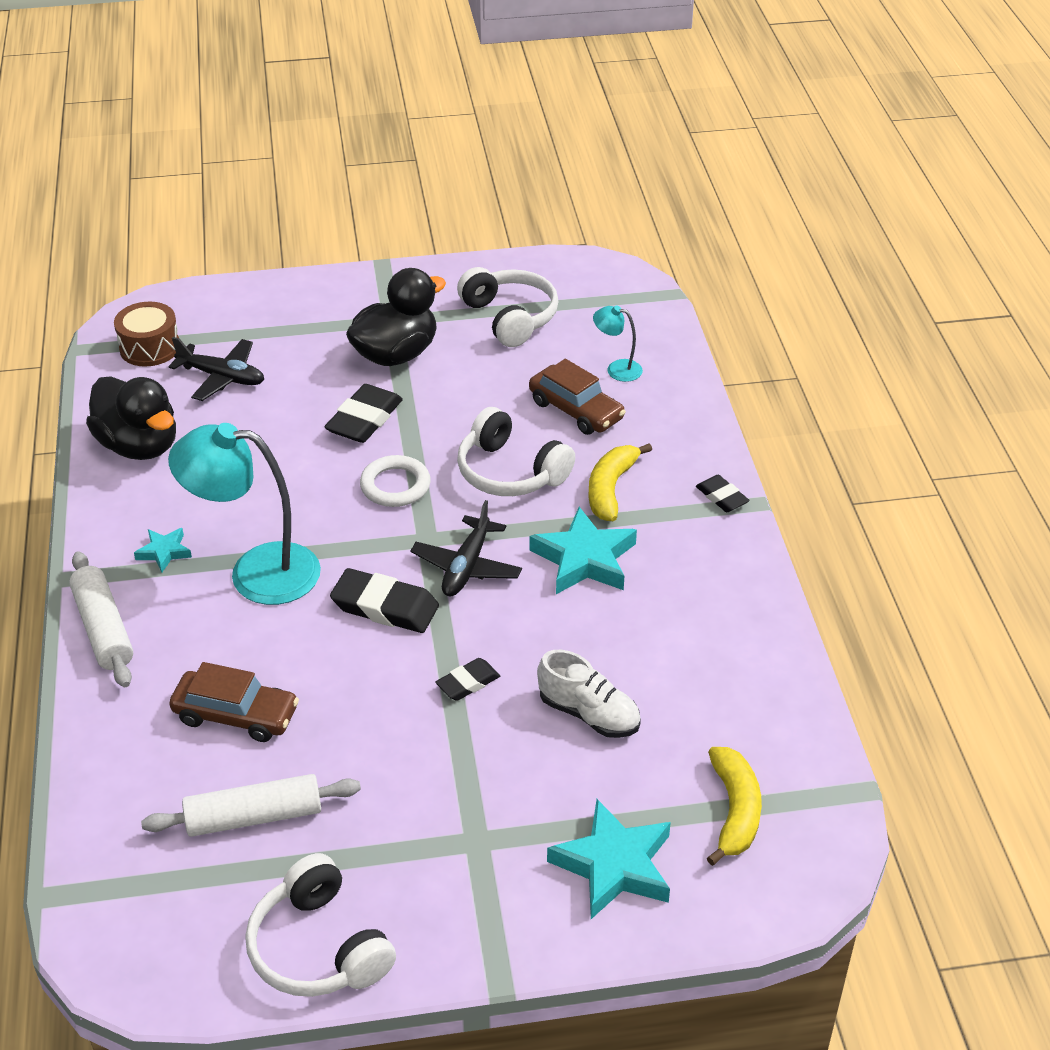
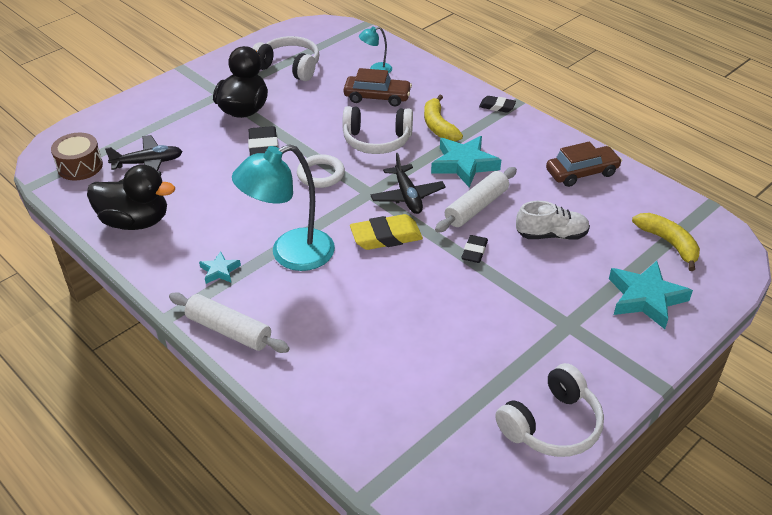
camera: 35 degrees left, 0 degrees up
(236, 715) = (366, 334): brown car -> brown car (582, 173)
(254, 817) = (439, 380): white rolling pin -> white rolling pin (476, 207)
(318, 947) = (552, 425): white headphones -> white headphones turned 60 degrees counterclockwise
(385, 607) = (386, 236): black eraser -> yellow eraser

